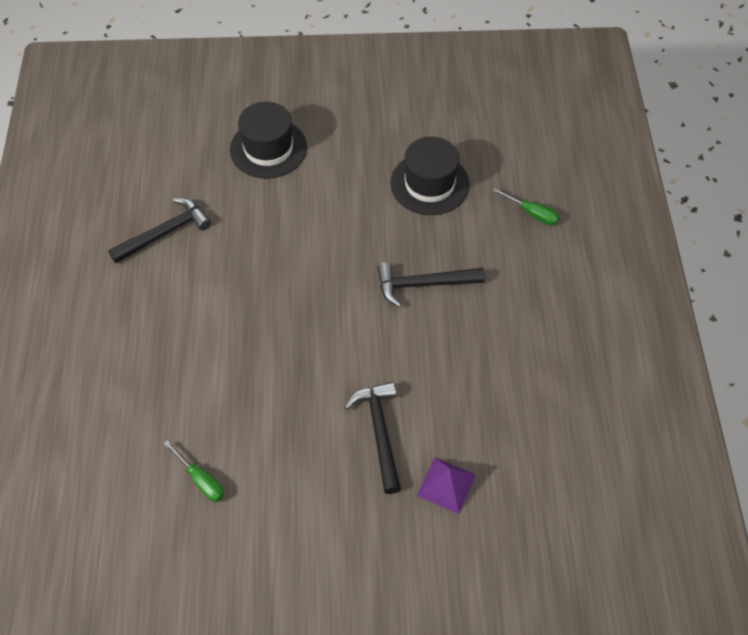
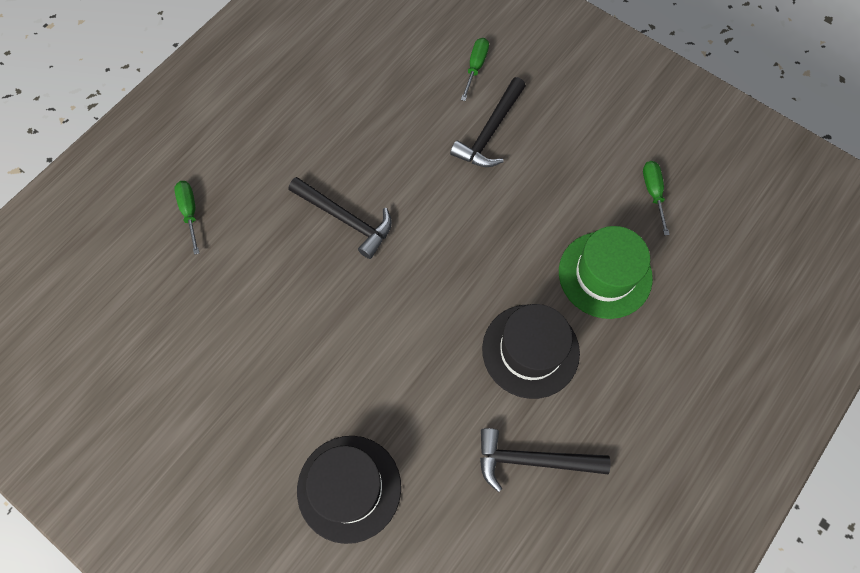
camera: 140 degrees left, 10 degrees up
(197, 382) = (605, 274): none -> green hat
(429, 184) = (240, 312): black hat -> black hat (530, 350)
(446, 485) = (475, 67): purple pyramid -> green screwdriver

